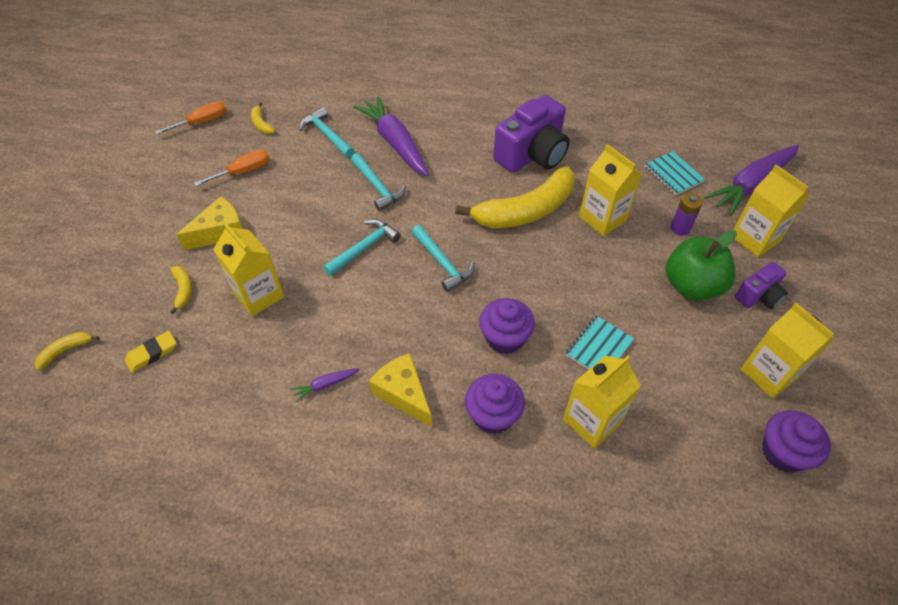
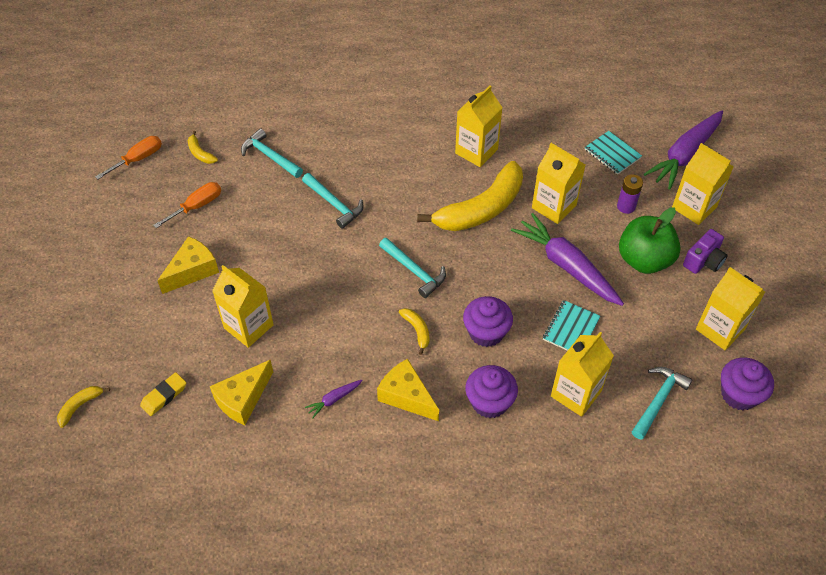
camera: 10 degrees left, 0 degrees up
(183, 290) = (174, 332): yellow banana -> yellow banana (417, 331)
(230, 369) = (243, 399): none -> yellow cheese
(364, 248) = (336, 267): turquoise hammer -> turquoise hammer (658, 400)
(395, 143) = (340, 156): purple carrot -> purple carrot (566, 266)
(532, 155) = (476, 151): purple camera -> yellow carton

